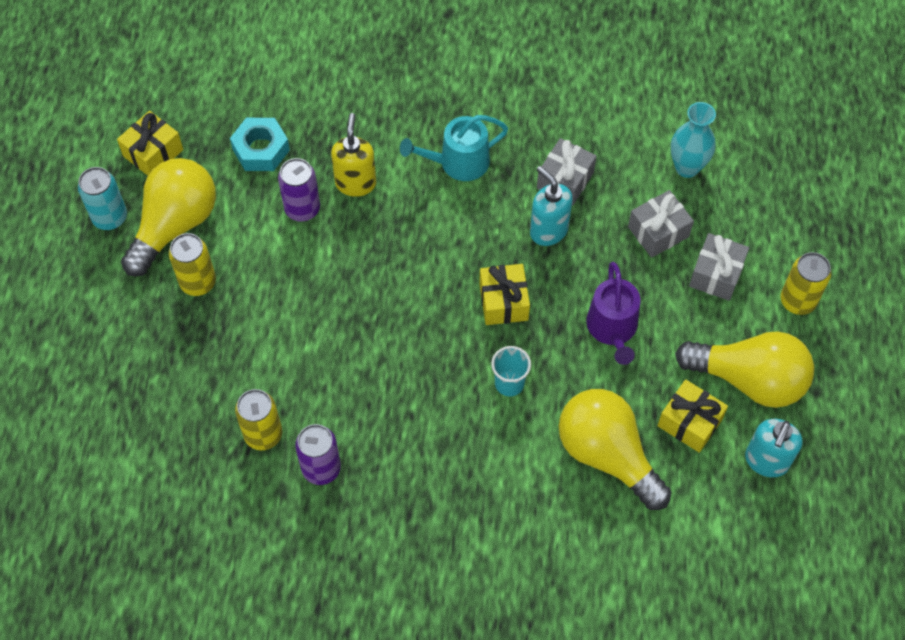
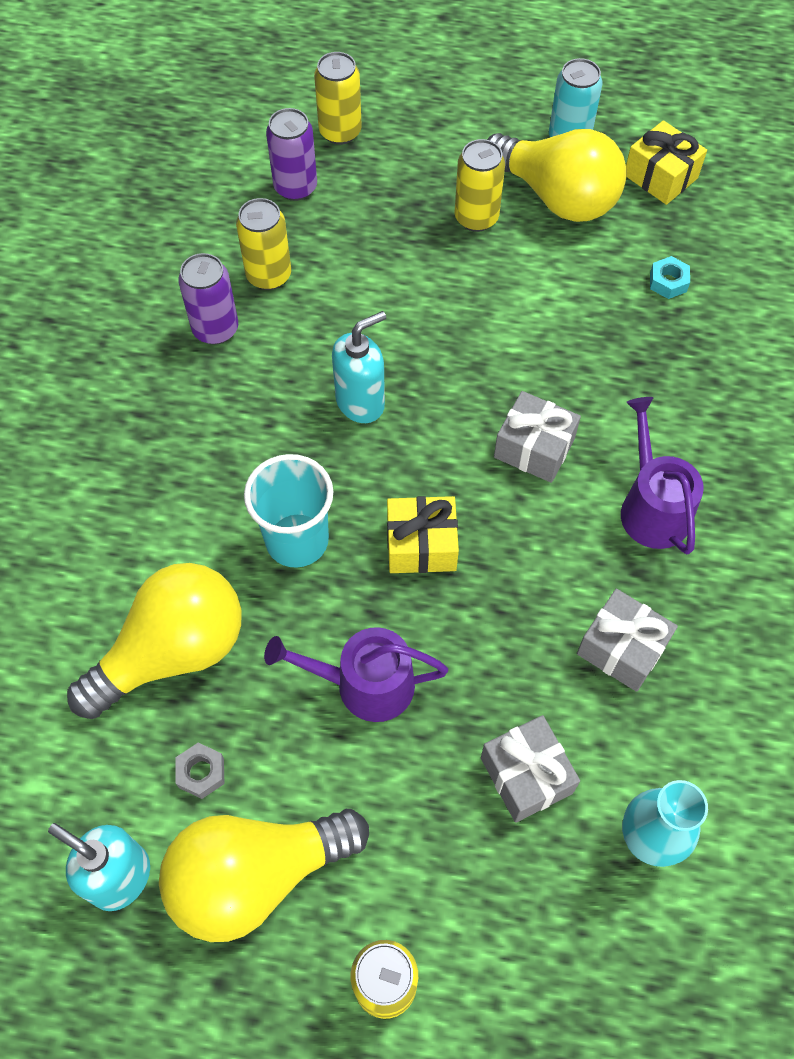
camera: 95 degrees right, 0 degrees up
(98, 395) = (340, 132): none -> yellow can
(261, 149) = (668, 282): turquoise nut -> turquoise nut, size x0.56
(302, 209) = (577, 323): purple can -> purple can (295, 187)
(355, 183) = (617, 382): yellow soap dispenser -> none
(458, 162) = (651, 507): turquoise watering can -> purple watering can
(509, 383) = (297, 540): turquoise cup -> turquoise cup, size x1.57
(548, 230) = (534, 615): turquoise soap dispenser -> turquoise soap dispenser (360, 402)
(689, 422) = (201, 772): yellow gift -> grey nut
(716, 274) = (444, 855): grey gift -> grey gift (534, 448)
(749, 379) = (256, 875): yellow light bulb -> yellow light bulb turned 45 degrees clockwise

